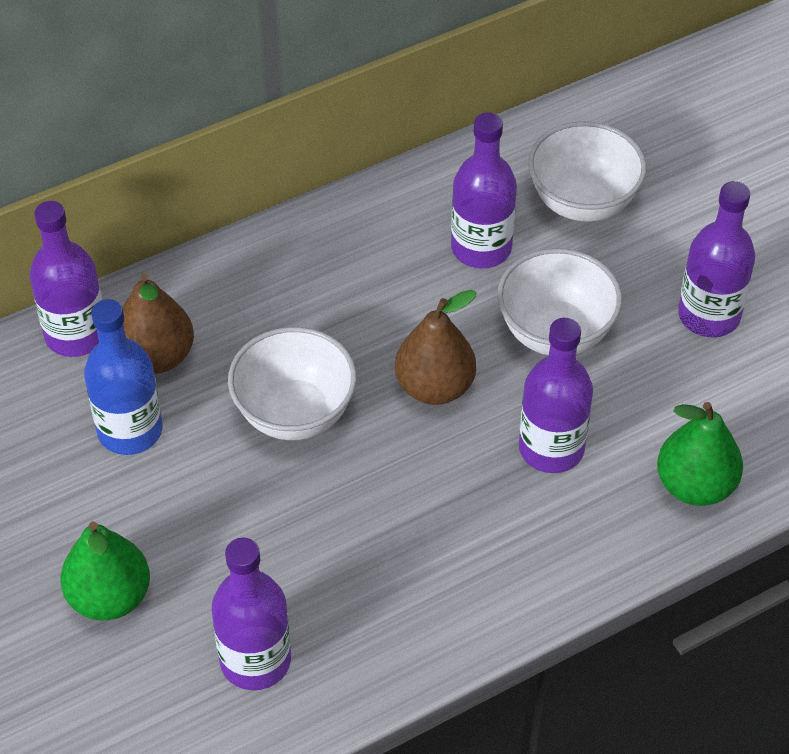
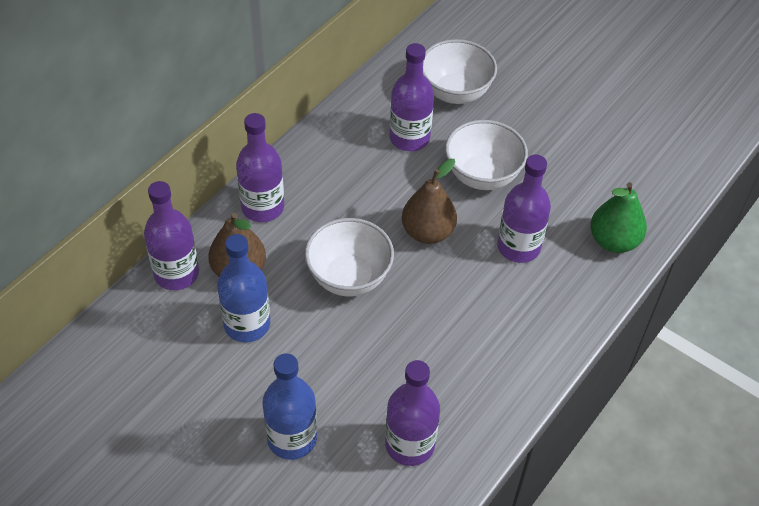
camera: 25 degrees left, 0 degrees up
(109, 597) = (292, 438): green pear -> blue bottle
(709, 315) = (565, 138): purple bottle -> purple bottle (262, 207)

